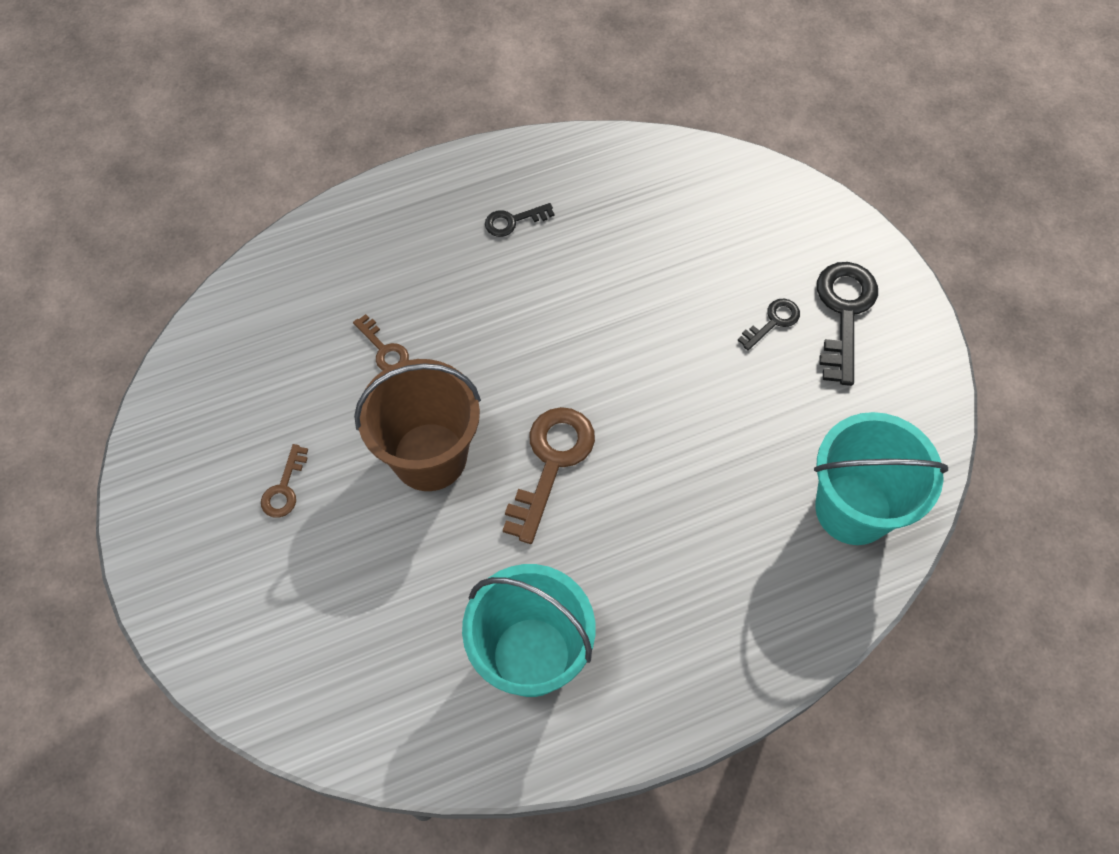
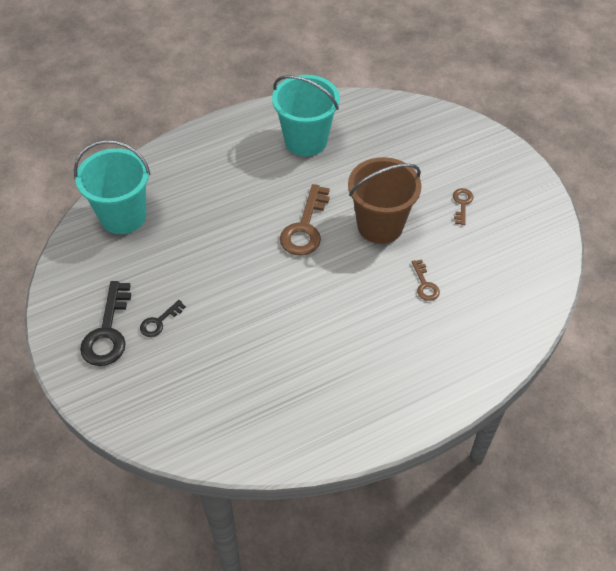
camera: 175 degrees right, 10 degrees down
(384, 349) = (425, 284): brown key -> brown key turned 150 degrees counterclockwise
(513, 221) = (352, 383): black key -> none

